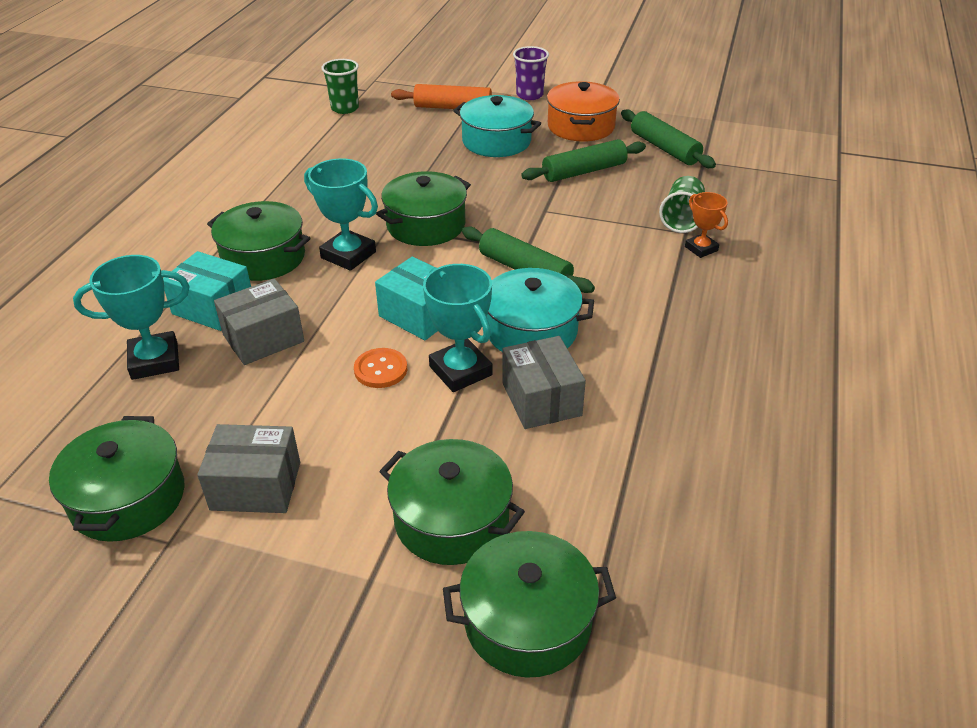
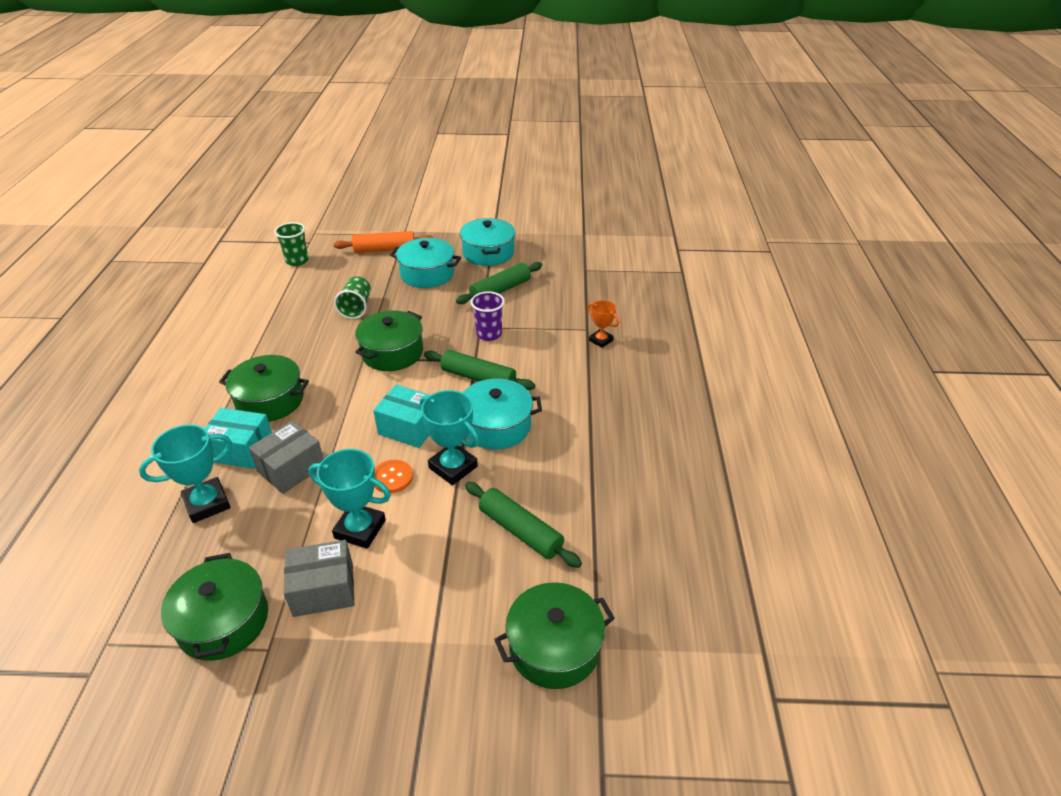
camera: 15 degrees left, 0 degrees up
(348, 255) = (338, 387): turquoise trophy -> turquoise trophy (360, 529)
(451, 519) = (479, 584): green pot -> none
(529, 95) = (442, 231): purple cup -> purple cup (489, 334)
(541, 399) = (518, 478): grey box -> none
(581, 126) = (488, 253): orange pot -> turquoise pot
(664, 148) = (554, 263): green rolling pin -> green rolling pin (520, 531)
(682, 218) = (581, 318): green cup -> green cup (356, 307)

